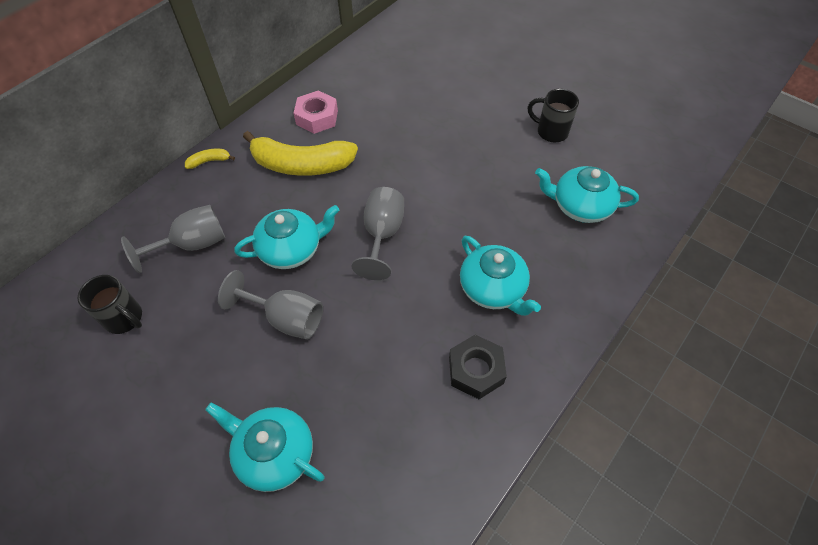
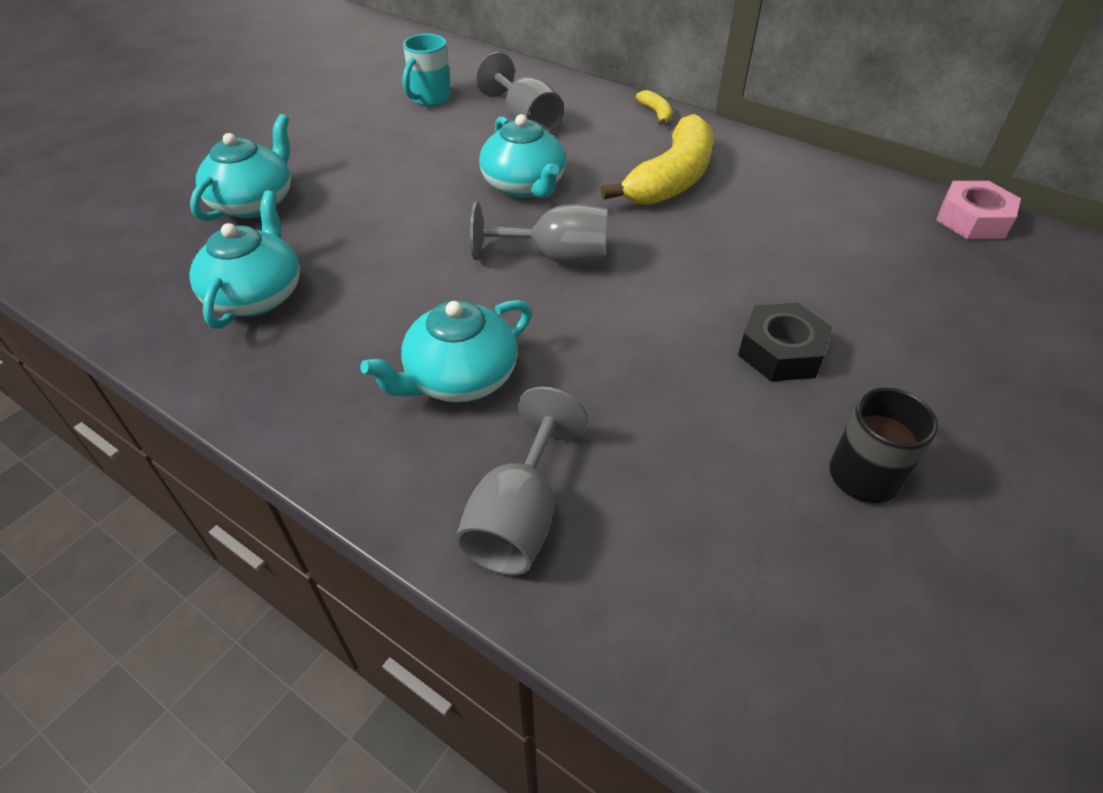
camera: 85 degrees right, 10 degrees down
(125, 318) = (430, 98): black mug -> turquoise mug
(286, 318) = (422, 192): grey goblet -> grey goblet (518, 517)
(302, 165) = (671, 179): yellow banana -> yellow banana turned 150 degrees counterclockwise
(317, 117) = (770, 183): pink nut -> pink nut (972, 220)
(476, 370) = (320, 358): black nut -> black nut (781, 351)
(580, 206) = (660, 513): turquoise teapot -> turquoise teapot (256, 295)

